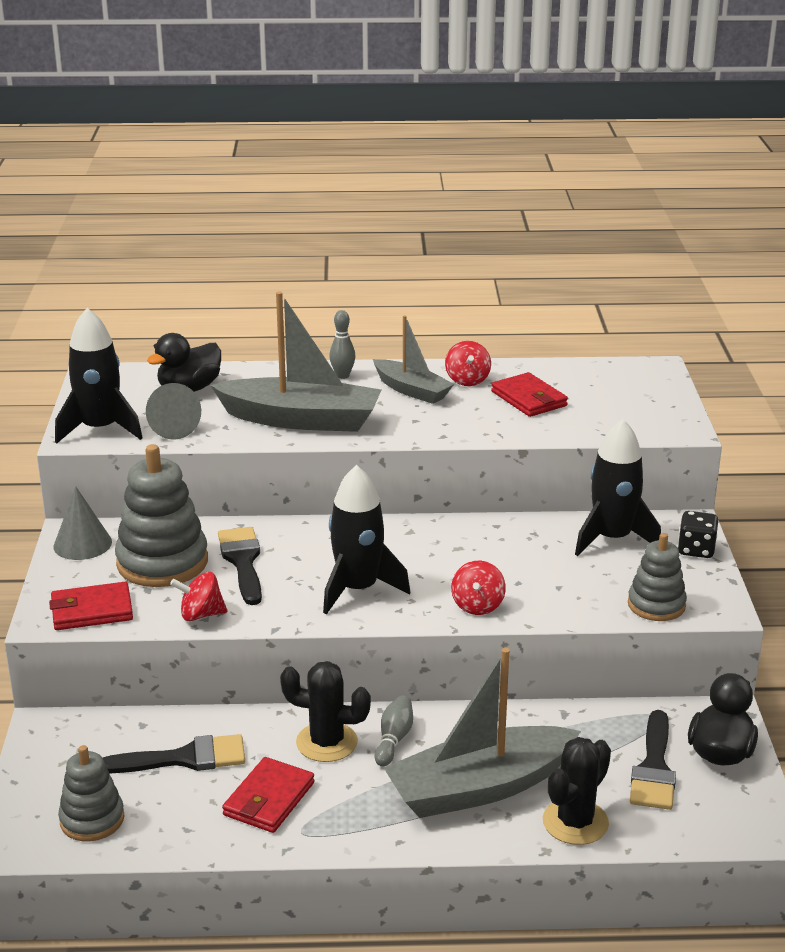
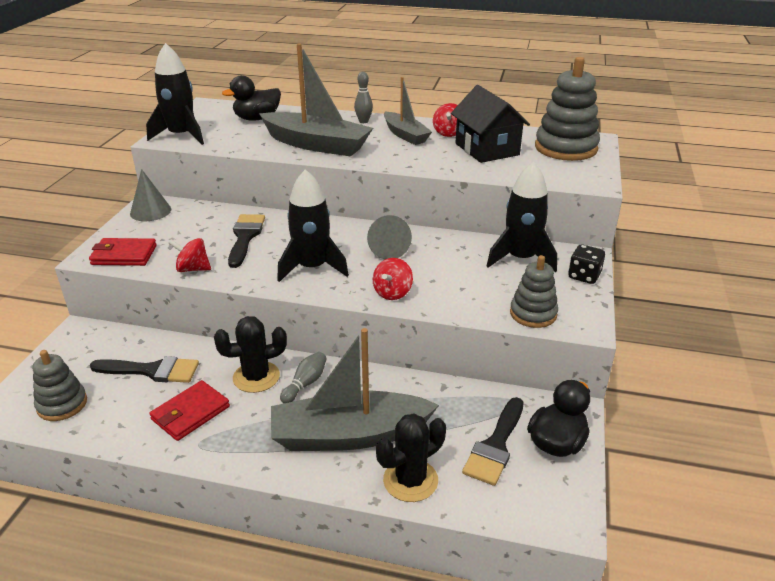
camera: 15 degrees right, 5 degrees up
(162, 562) = (192, 230): grey stacking toy -> grey stacking toy (565, 148)
(171, 427) = (227, 140): grey cone -> grey cone (387, 249)
(326, 742) = (256, 377): black cactus -> black cactus turned 45 degrees counterclockwise
(529, 399) = (486, 149): red wallet -> black house

